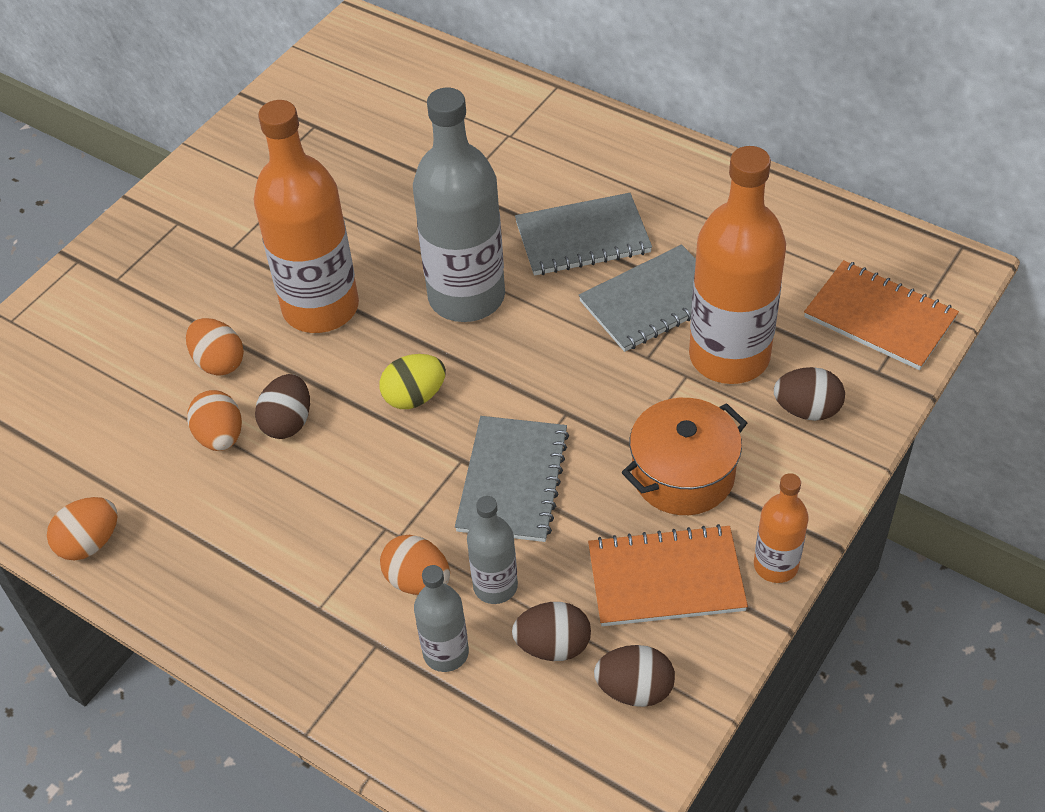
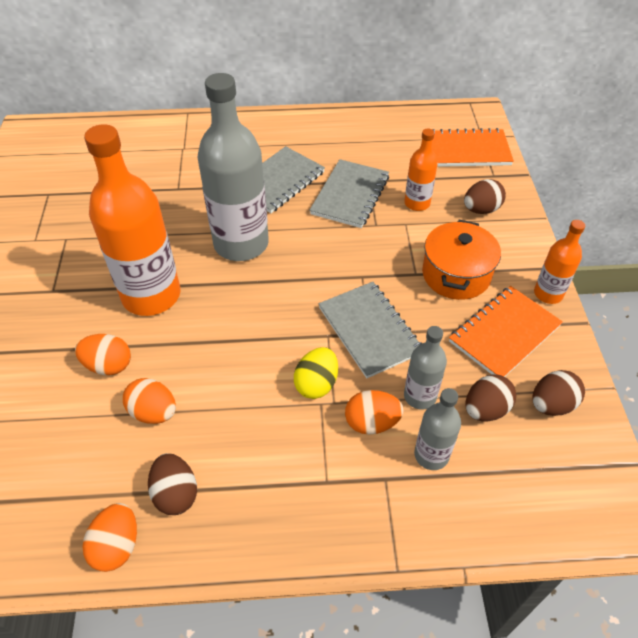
camera: 40 degrees left, 0 degrees up
(288, 422) = (194, 376): brown egg -> brown egg (176, 493)
(414, 397) = (263, 315): yellow egg -> yellow egg (316, 384)
(729, 356) = (417, 203): orange bottle -> orange bottle, size x0.50

